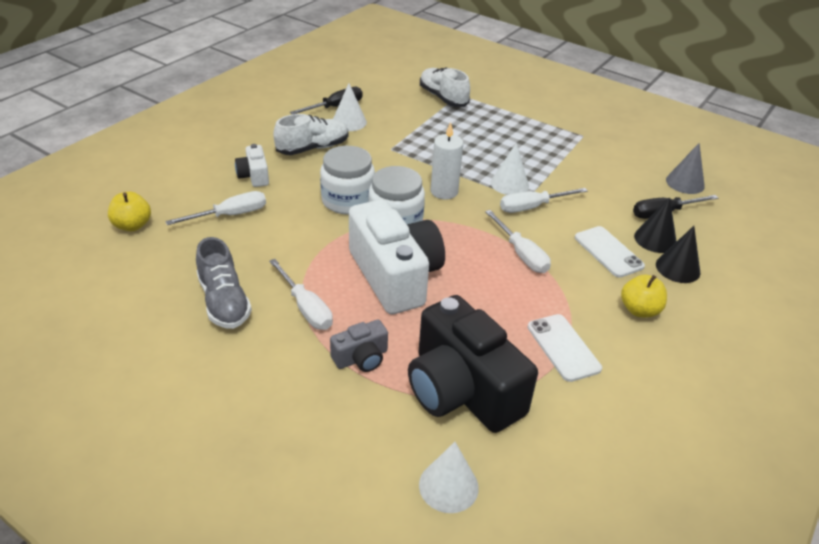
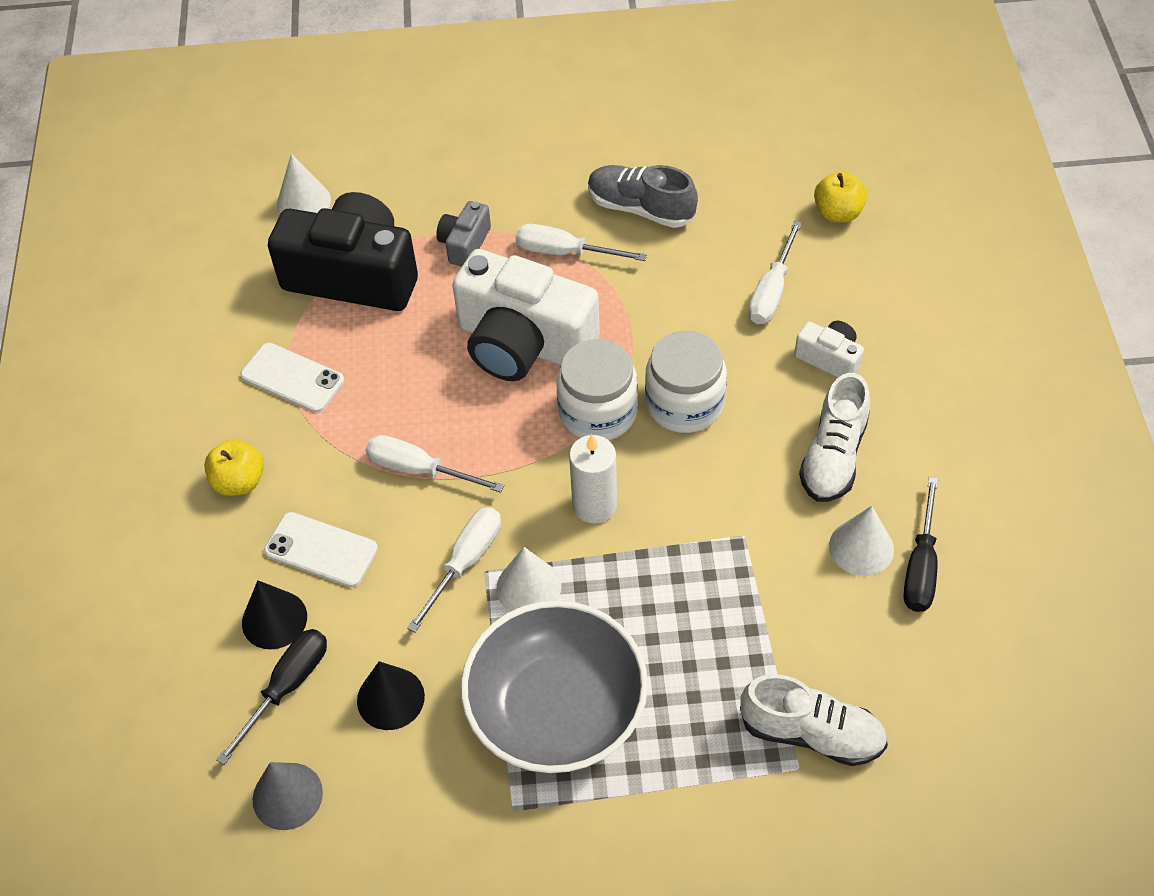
camera: 145 degrees right, 15 degrees up
(537, 148) = (556, 709): none -> grey bowl
(678, 268) = (223, 584): black cone -> black cone (390, 698)

